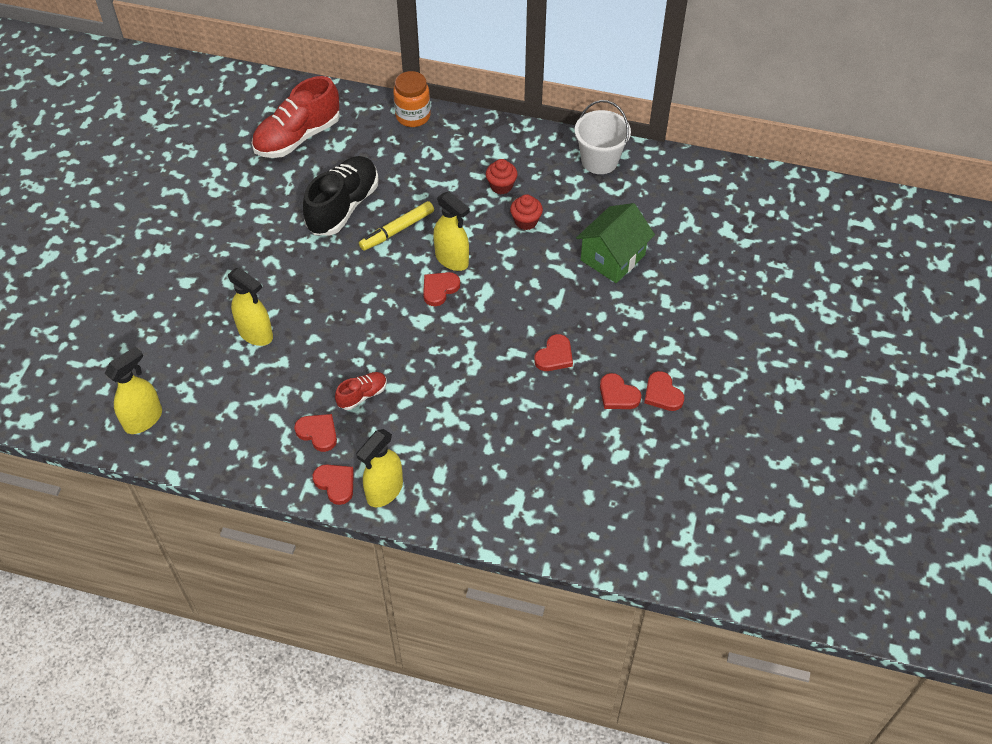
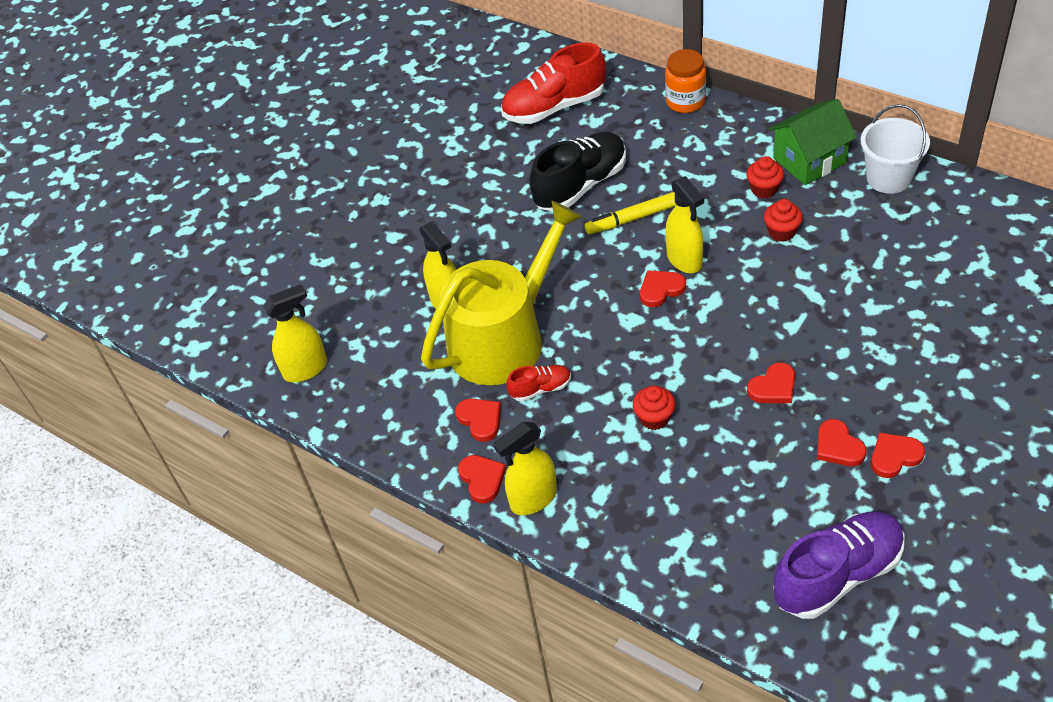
camera: 25 degrees right, 5 degrees down
(317, 356) = (505, 338): none -> yellow watering can
(465, 401) = (654, 418): none -> red cupcake
(612, 257) = (875, 288): green house -> green house (809, 160)
(643, 498) = (837, 575): none -> purple shoe
(662, 394) = (894, 456): red heart -> red heart turned 75 degrees clockwise

